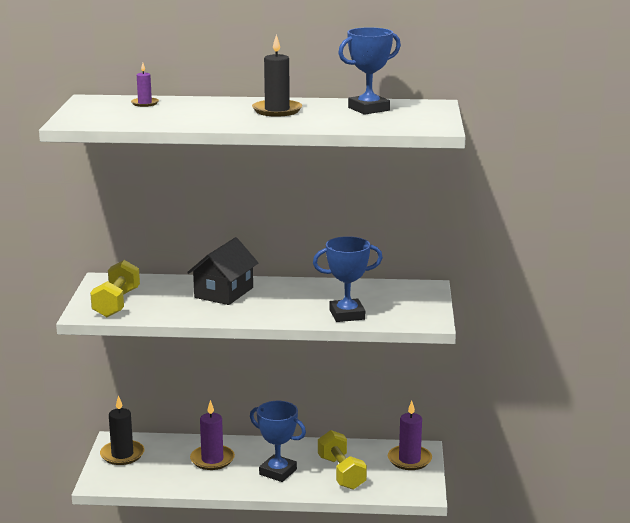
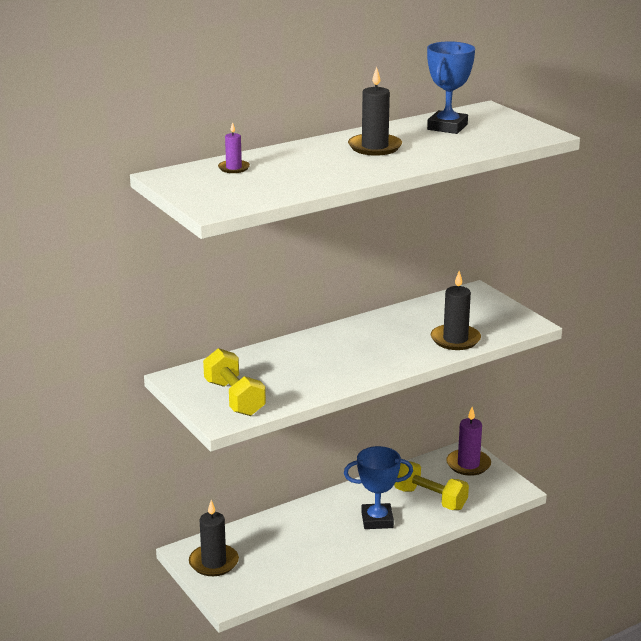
camera: 35 degrees left, 5 degrees up
(212, 459) = (304, 532): purple candle -> none
(224, 292) = (315, 353): black house -> none
(347, 315) = (455, 339): blue trophy -> black candle

